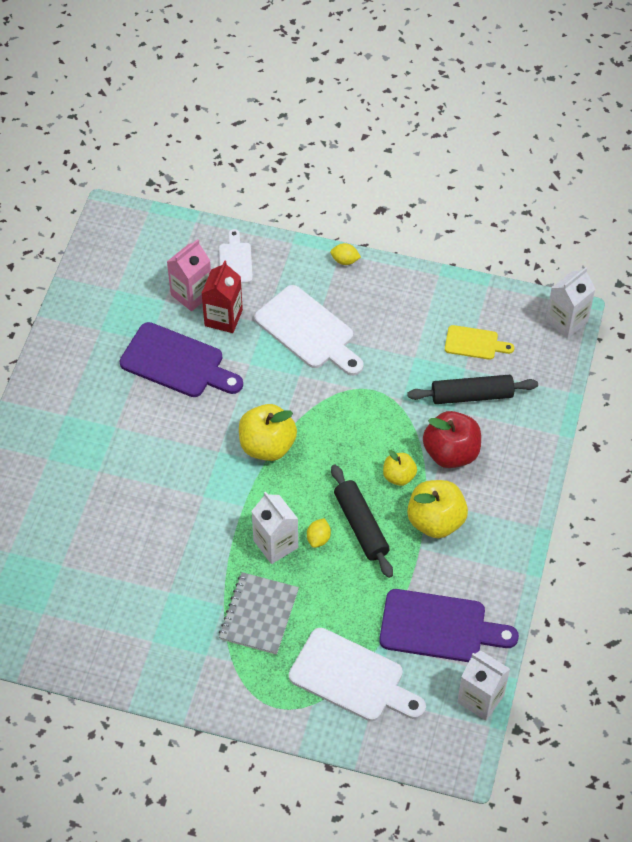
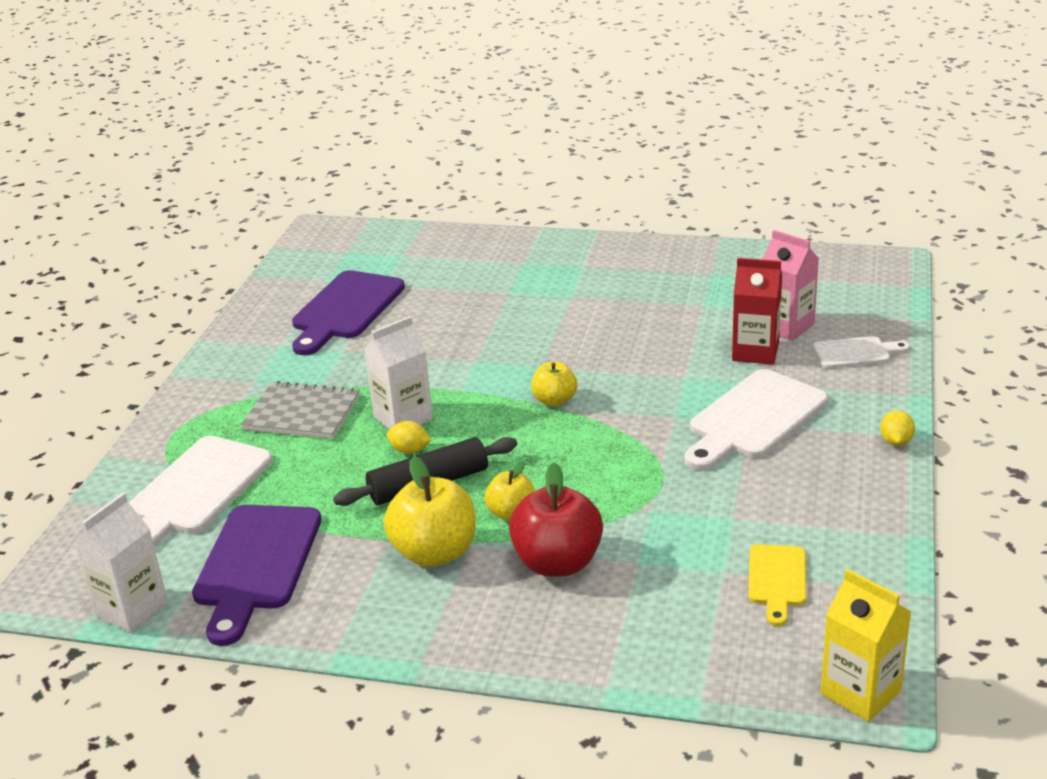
camera: 90 degrees right, 25 degrees down
(177, 362) = (674, 326): purple cutting board -> purple cutting board (345, 309)
(267, 445) = (554, 400): yellow apple -> yellow apple, size x0.58
(472, 395) = (670, 580): black rolling pin -> none
(566, 321) = (860, 692): white carton -> yellow carton

